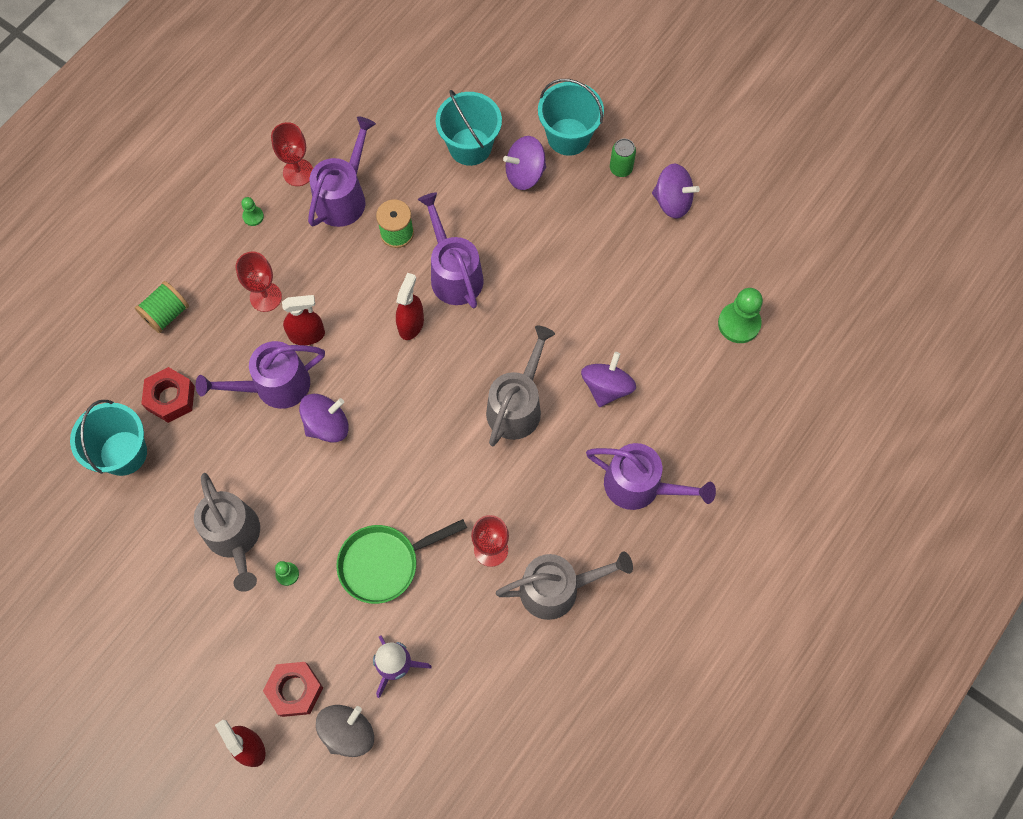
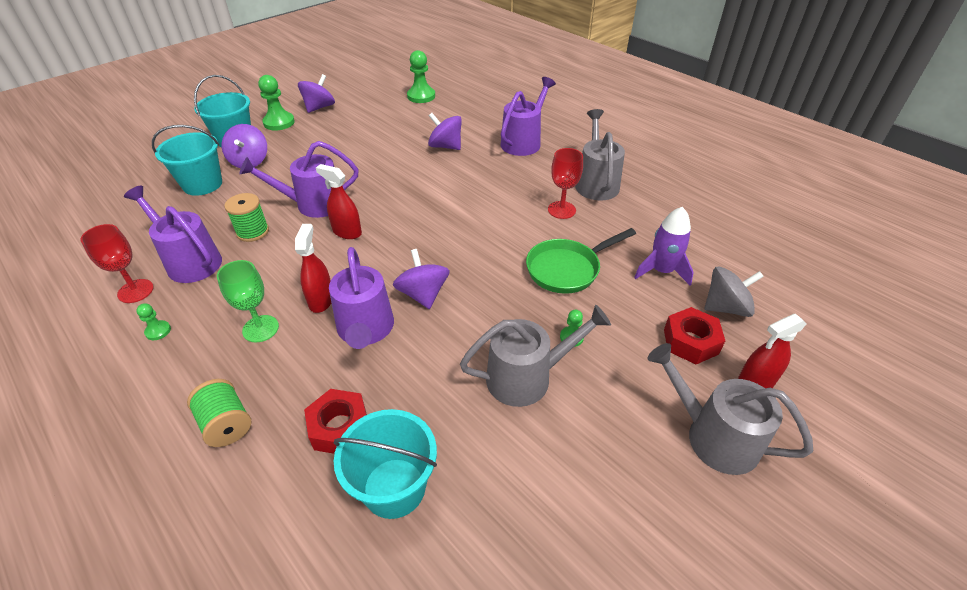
camera: 80 degrees left, 25 degrees down
(265, 297) = (260, 328): red goblet -> green goblet
(348, 732) = (725, 307): grey spinning top -> grey spinning top turned 120 degrees clockwise
(384, 563) = (567, 269): green pan -> green pan turned 75 degrees clockwise
(517, 406) = (445, 185): grey watering can -> grey watering can (713, 436)
(621, 168) = (279, 122): green can -> green pawn

